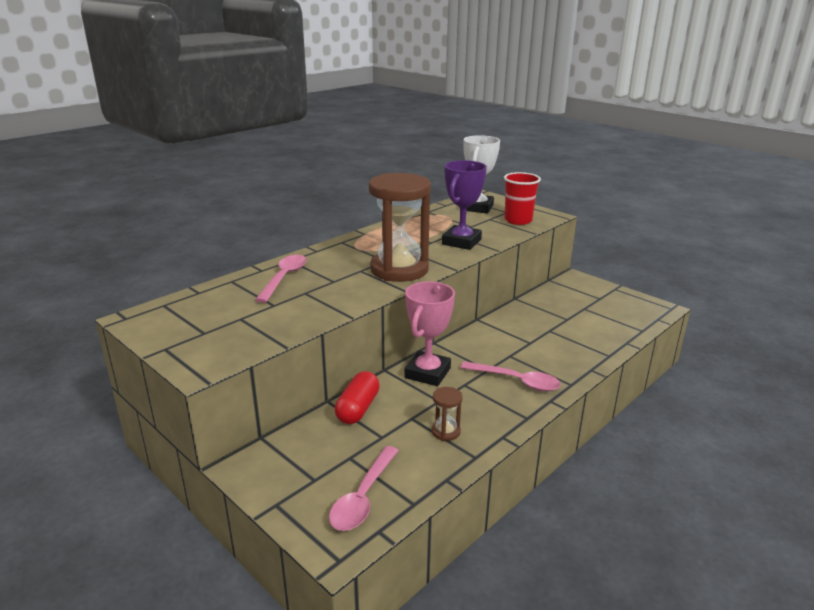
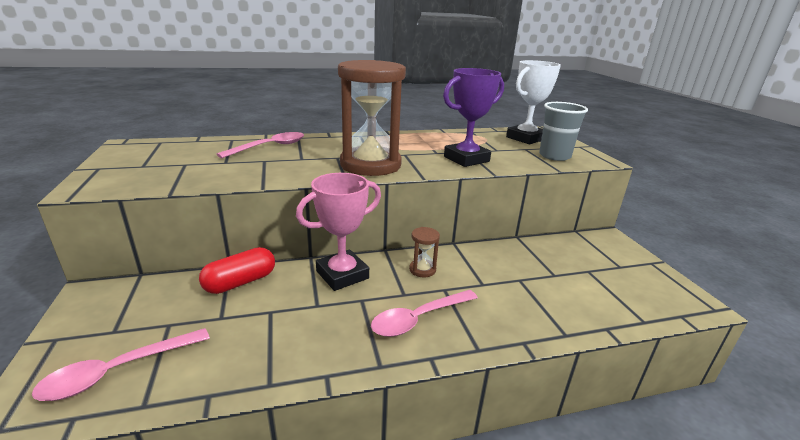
camera: 30 degrees right, 0 degrees up
(446, 432) = (280, 340): brown hourglass -> brown hourglass (422, 270)
(516, 381) = (418, 319): pink spoon -> pink spoon turned 90 degrees clockwise
(518, 220) = (554, 156): red cup -> grey cup

